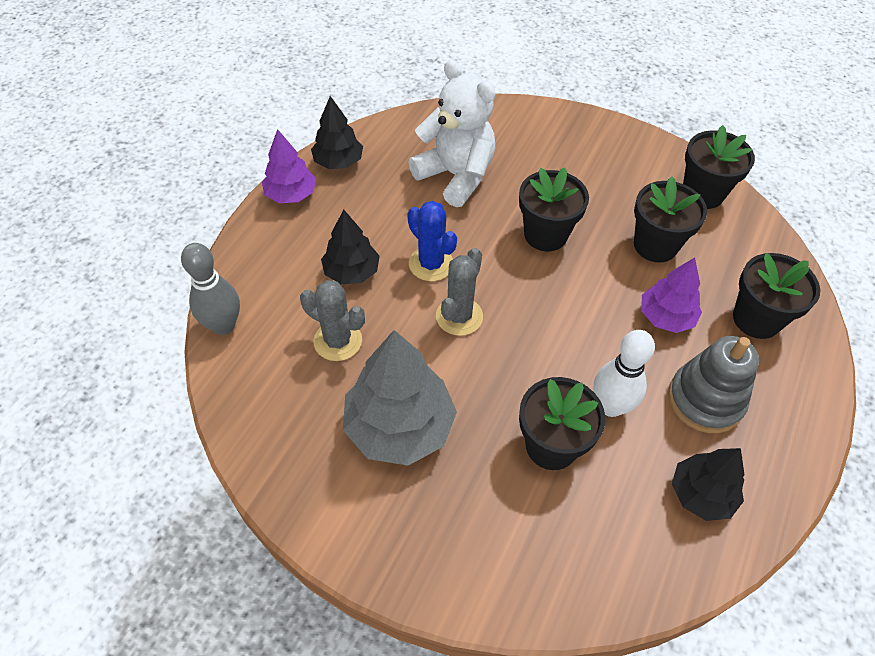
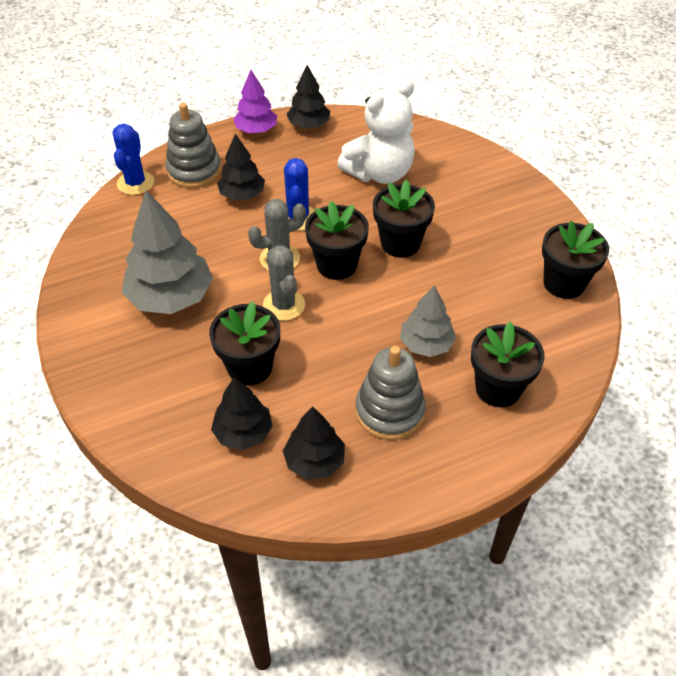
camera: 40 degrees right, 5 degrees down
(223, 325) = (135, 183): grey bowling pin -> blue cactus
(274, 274) = (194, 171): none -> grey stacking toy
(338, 341) = (189, 229): grey cactus -> grey cactus (284, 305)
(456, 176) = (379, 173): white teddy bear -> white teddy bear turned 60 degrees clockwise
(610, 406) = (317, 371): white bowling pin -> none
(617, 515) = (243, 433): none -> black tree
(655, 245) = (477, 295): black flower pot -> black flower pot (336, 265)
(665, 317) = (426, 344): purple tree -> grey tree

